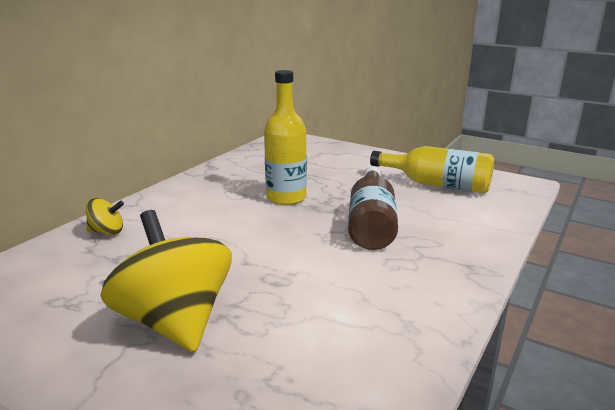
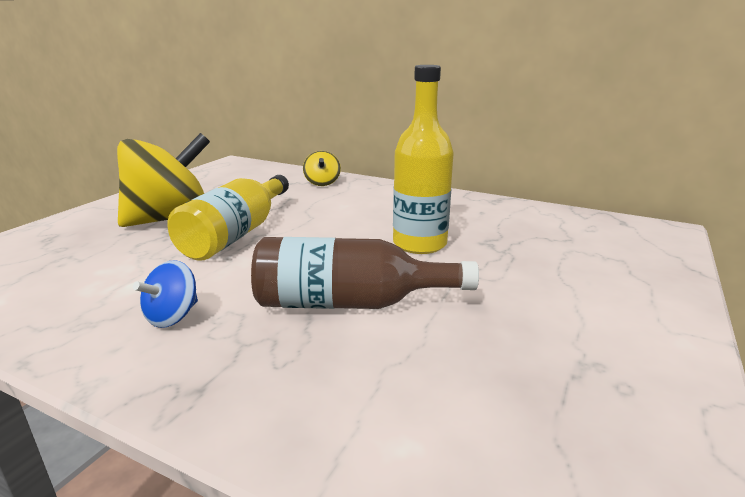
camera: 85 degrees right, 0 degrees up
(394, 285) = (173, 316): none -> blue spinning top
(437, 185) = (550, 384): yellow bottle -> yellow bottle (236, 234)

